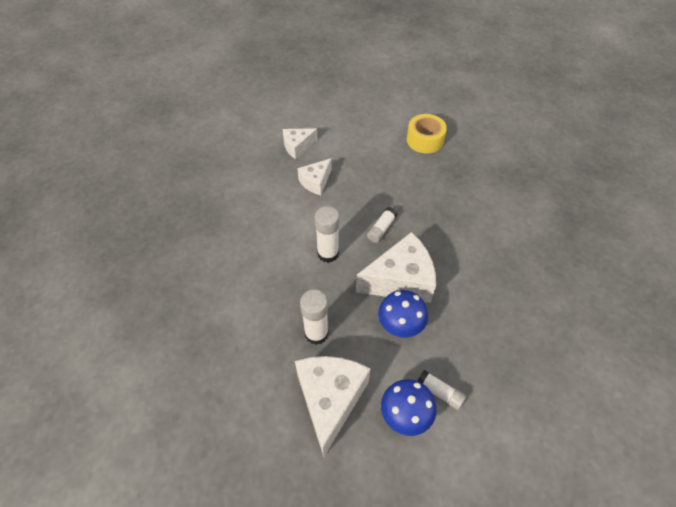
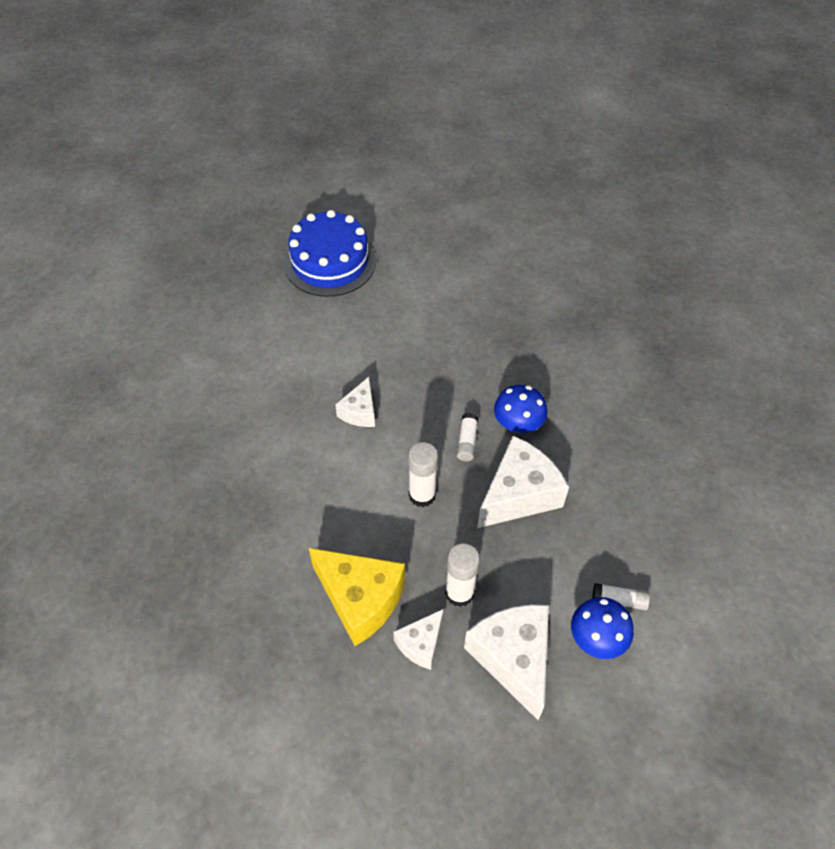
camera: 25 degrees left, 0 degrees up
(243, 308) = (360, 599): none -> yellow cheese
(297, 147) = (312, 373): white cheese -> white cheese (421, 644)
(350, 82) = (330, 262): none -> blue cake
(400, 324) = (543, 544): blue mushroom -> blue mushroom (518, 424)
(425, 140) = (460, 311): yellow tape -> none

